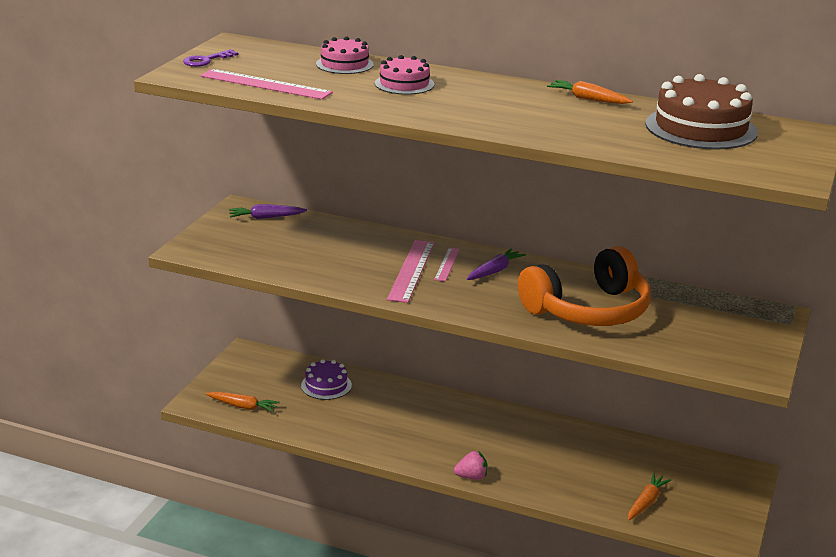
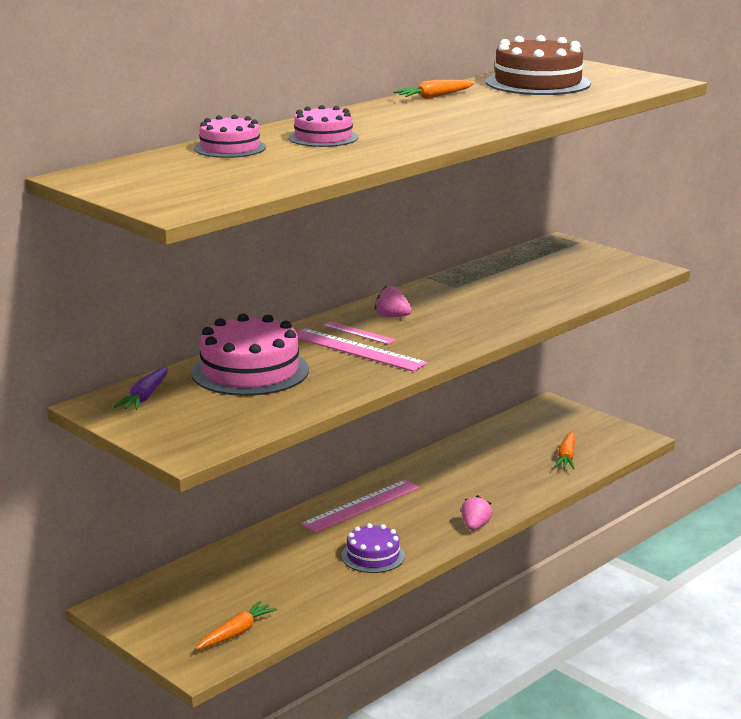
camera: 65 degrees left, 5 degrees down
(206, 60) = (136, 193): purple key -> none
(265, 84) = (260, 180): pink ruler -> pink ruler (361, 506)
(326, 385) = (238, 570): purple cake -> purple cake (373, 556)
(337, 241) = (250, 371): none -> pink cake
(495, 271) = (392, 317): purple carrot -> pink strawberry
(588, 310) = (502, 298): orange headphones -> none
(646, 502) = (566, 457): orange carrot -> orange carrot turned 135 degrees counterclockwise

